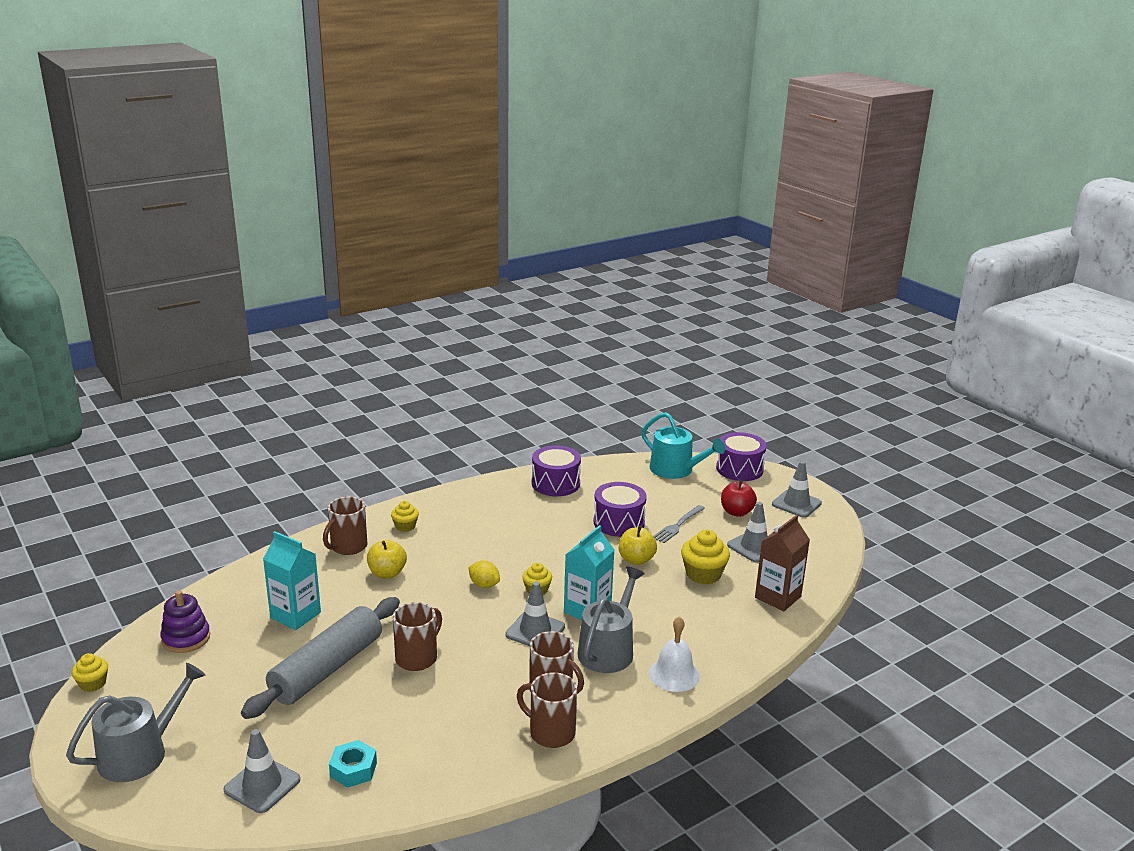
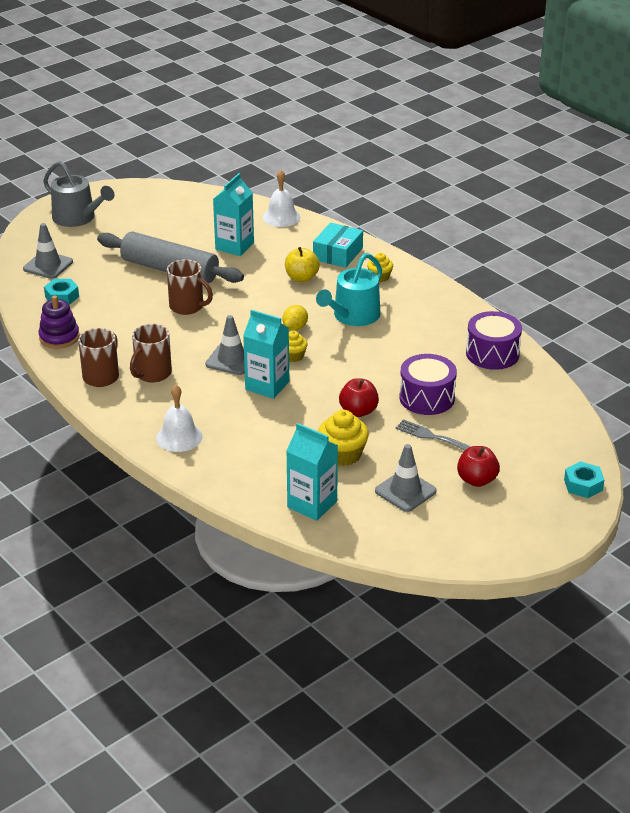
camera: 85 degrees right, 10 degrees up
(93, 683) = (145, 187): yellow cupcake -> none
(186, 638) = (199, 208): purple stacking toy -> purple stacking toy (59, 337)
(246, 577) = (281, 217): none -> white bell
(348, 547) = (338, 254): brown mug -> turquoise box
(608, 649) = (210, 400): grey watering can -> none
(636, 560) = (358, 411): yellow apple -> red apple
(676, 470) = (559, 435): turquoise watering can -> turquoise watering can (353, 316)
(739, 469) = (583, 485): purple drum -> turquoise nut
(778, 597) = (312, 504): brown carton -> turquoise carton
(796, 504) = (514, 528): grey traffic cone -> none

